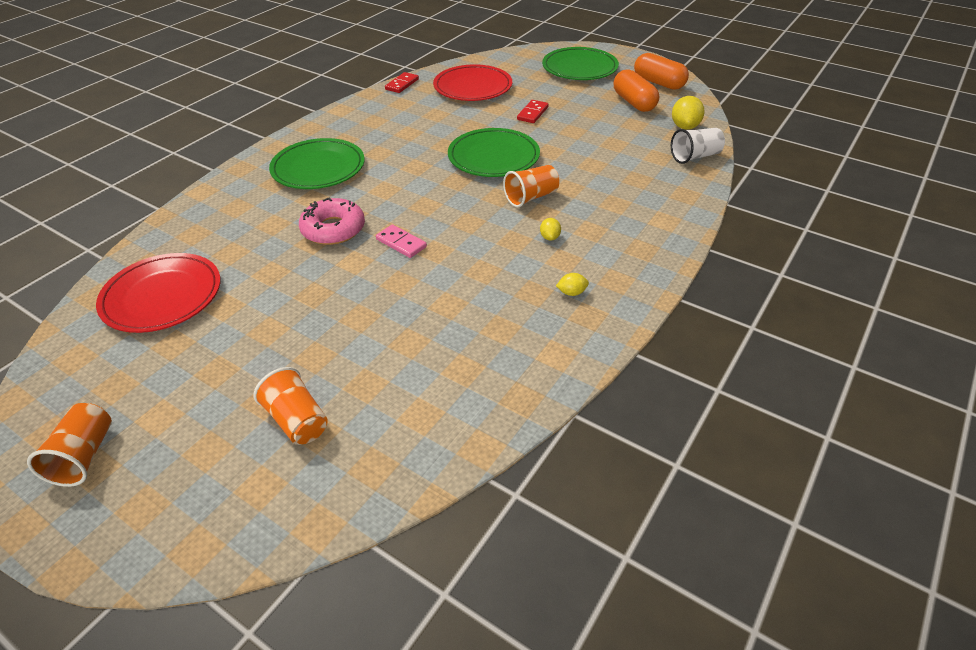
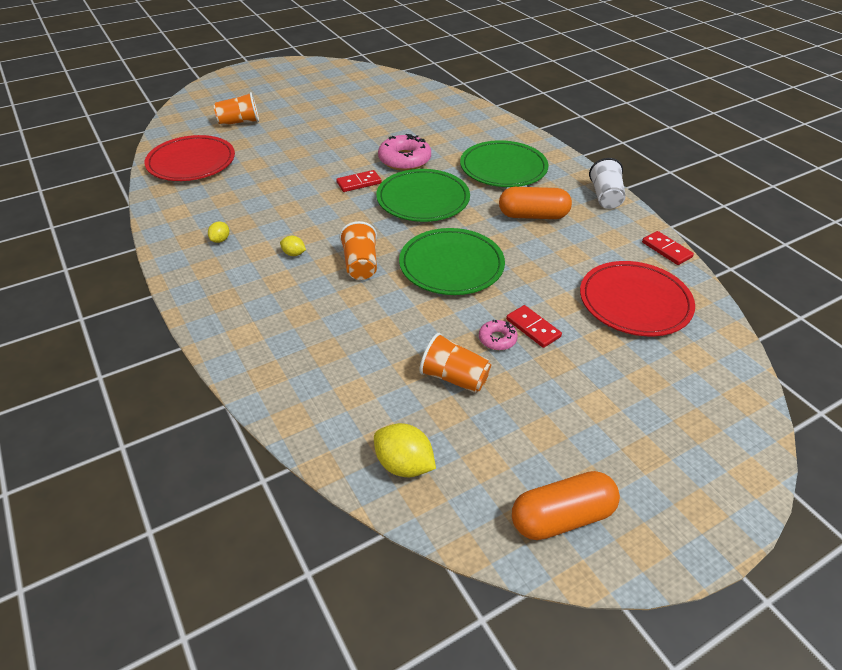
camera: 115 degrees right, 0 degrees up
(84, 456) = (283, 75): orange cup -> orange cup (454, 378)
(162, 296) = (387, 98): red plate -> red plate (191, 162)
(401, 243) = (359, 183): pink domino -> red domino
(556, 122) = (497, 339): none -> pink donut
(579, 68) = (662, 437): green plate -> green plate (423, 199)
(633, 102) = (509, 445): orange capsule -> orange capsule (533, 215)
(695, 157) = (327, 429): white cup -> white cup (605, 197)

